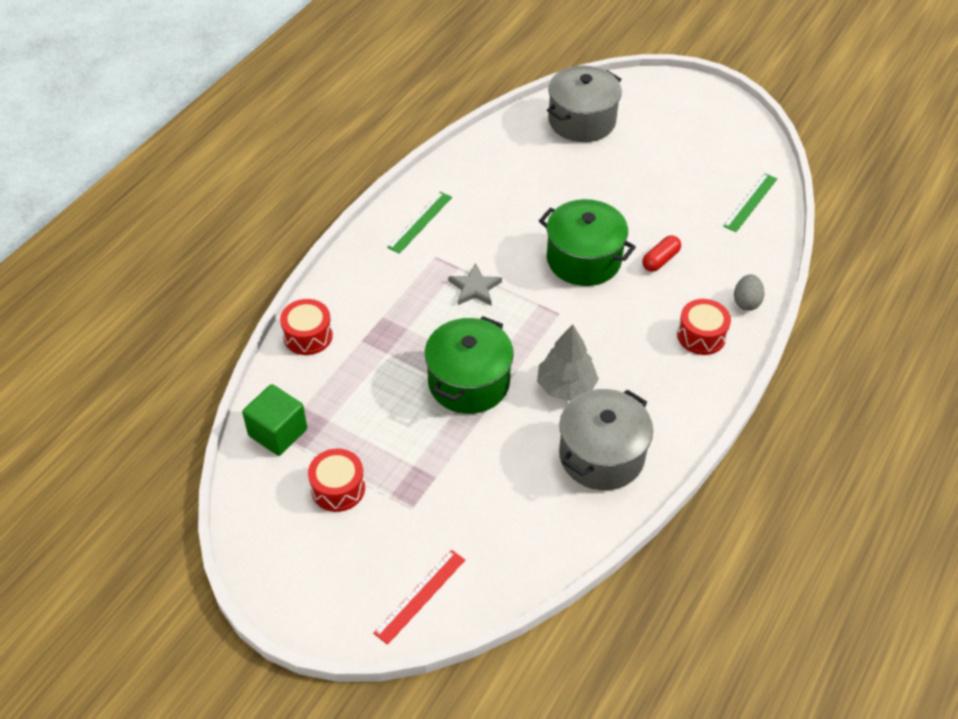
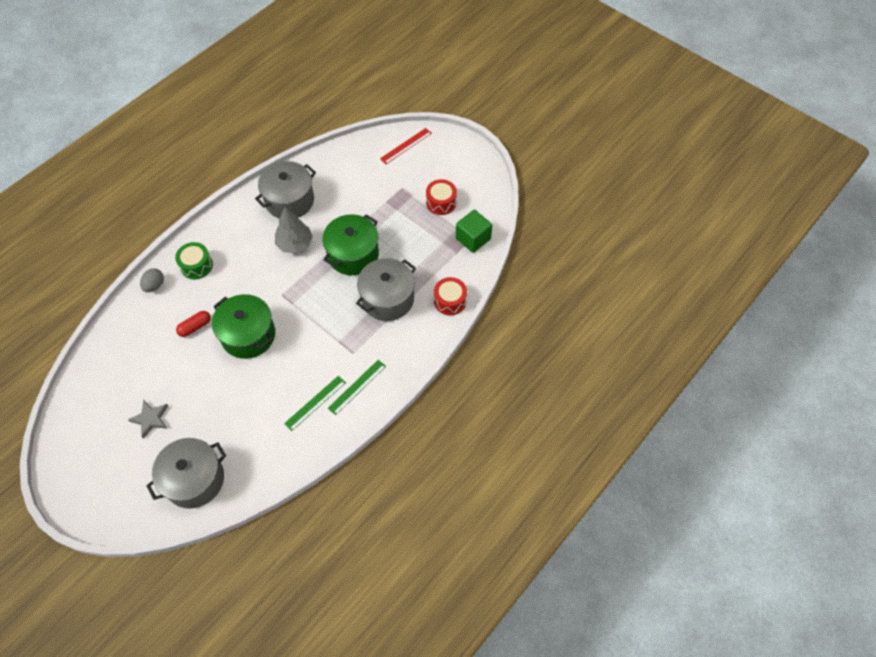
camera: 170 degrees left, 10 degrees up
(401, 327) = (387, 299): none -> grey pot
(475, 288) = (331, 322): grey star -> grey star (150, 419)
(701, 335) = (196, 265): red drum -> green drum
(750, 202) = (103, 369): green ruler -> green ruler (315, 403)

